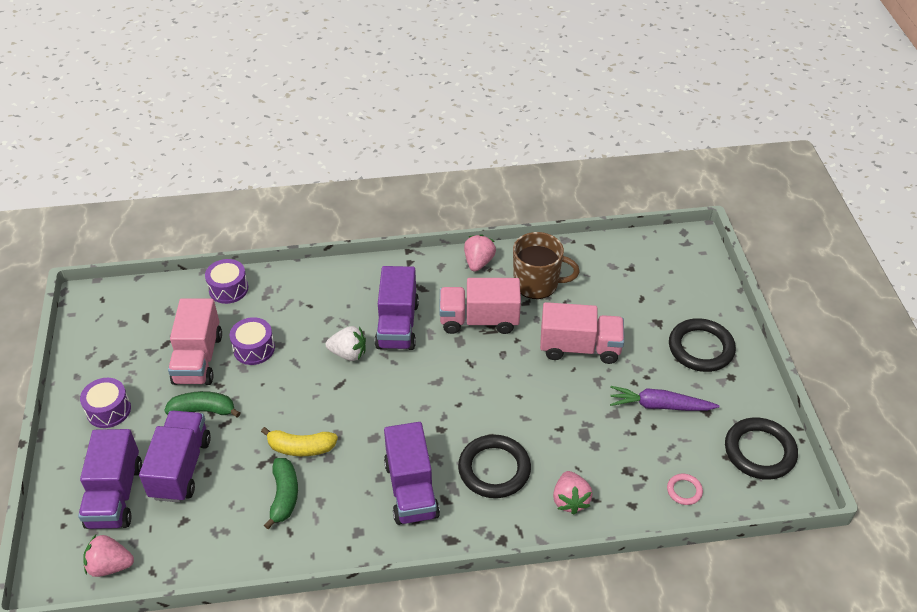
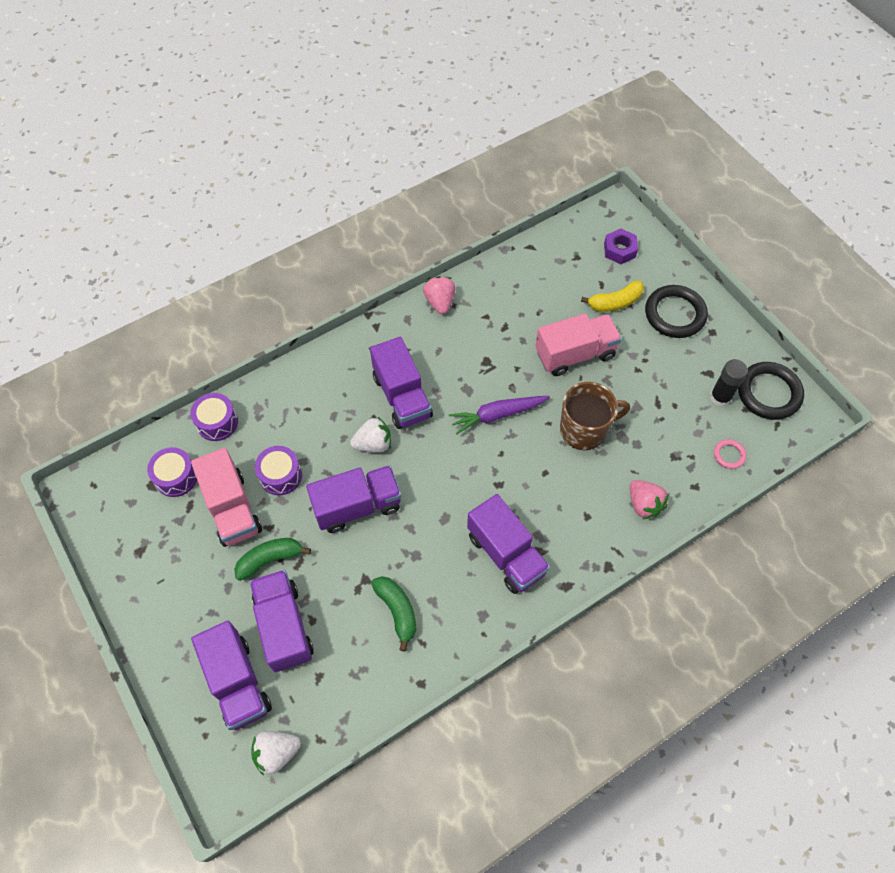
camera: 25 degrees left, 15 degrees up
(109, 410) = (176, 599): purple drum -> purple drum (176, 477)
(110, 566) = (276, 753): pink strawberry -> white strawberry
(300, 448) = (384, 557): yellow banana -> yellow banana (615, 302)
(303, 397) = (357, 506): none -> purple truck
(479, 320) = (473, 362): pink truck -> none
(494, 469) = (566, 503): black ring -> none
(537, 284) = (504, 304): brown mug -> brown mug (584, 429)
(659, 405) = (669, 383): purple carrot -> purple carrot (497, 415)
(677, 276) = (619, 250): none -> purple nut
(705, 436) = (720, 397): none -> black glue stick

